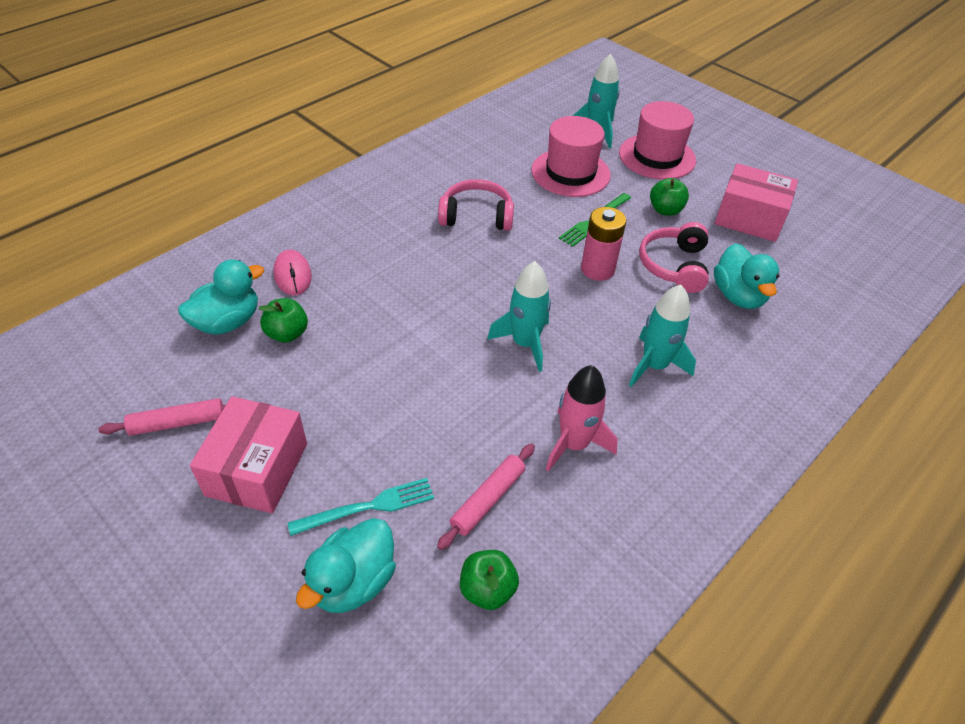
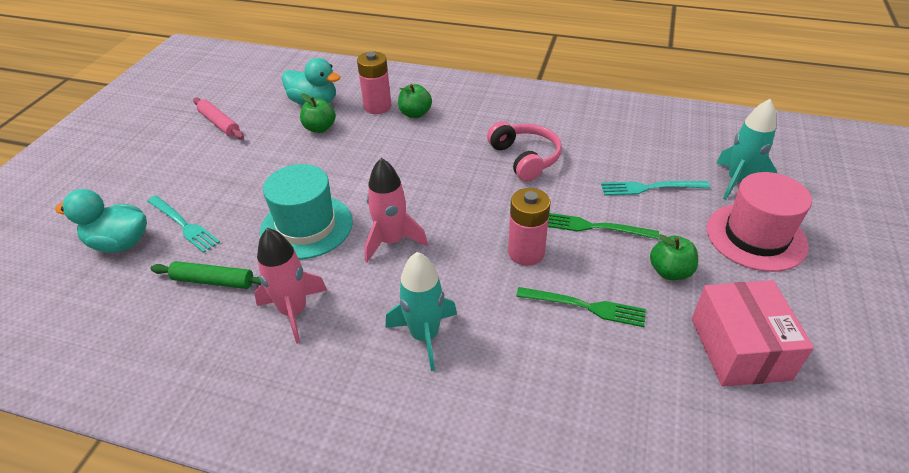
camera: 65 degrees right, 5 degrees down
(257, 469) = (196, 167): pink box -> none
(292, 275) = (377, 107): pink mouse -> pink battery
(456, 398) = (306, 226): none -> turquoise hat
(487, 499) = (213, 281): pink rolling pin -> green rolling pin
(487, 589) = (130, 311): green apple -> green apple (415, 114)
(525, 343) = (392, 241): turquoise rocket -> pink rocket
(570, 173) = (650, 188): pink hat -> turquoise fork
(674, 266) = (585, 307): pink headphones -> green fork
(738, 296) = (587, 376): turquoise duck -> none

